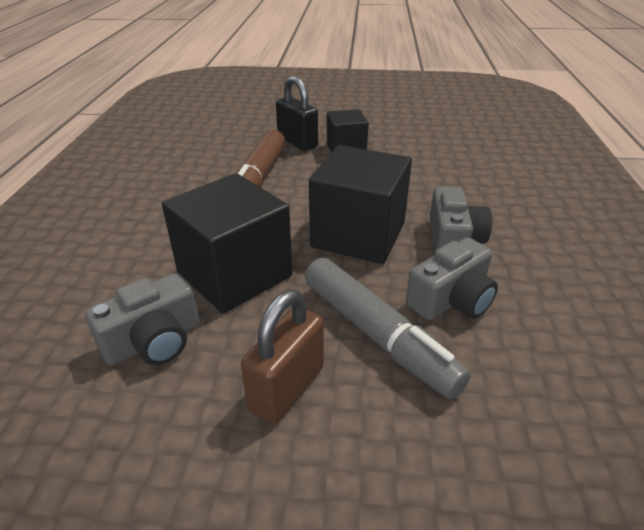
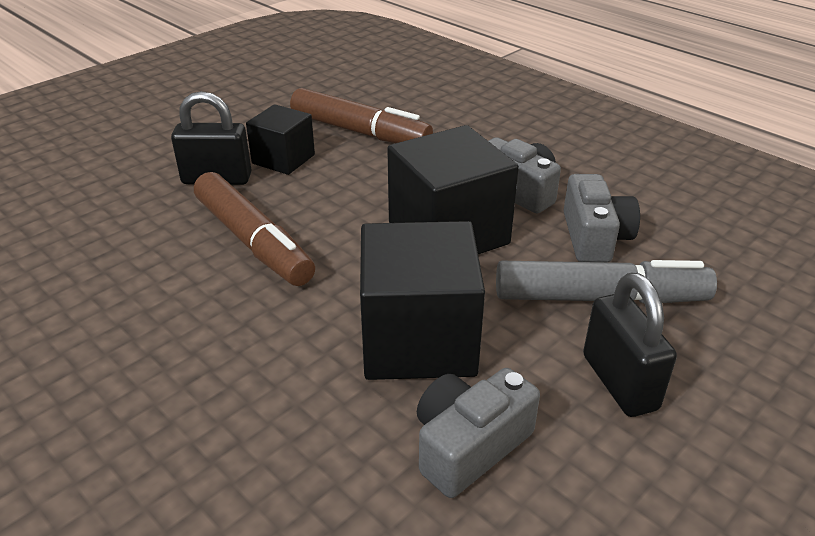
camera: 50 degrees left, 0 degrees up
(154, 341) = (469, 446): grey camera -> grey camera turned 135 degrees counterclockwise
(287, 388) = (619, 382): brown padlock -> black padlock
(415, 155) = (360, 132): none -> brown marker

